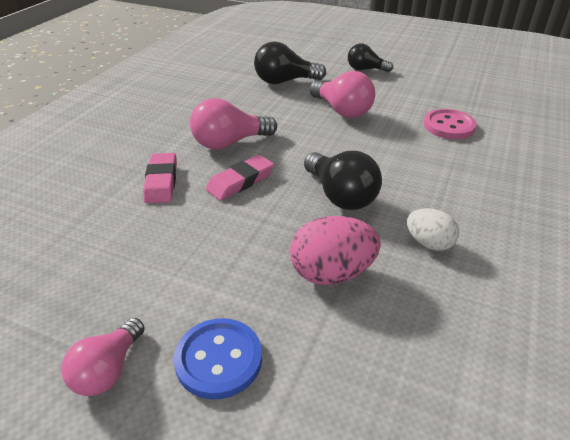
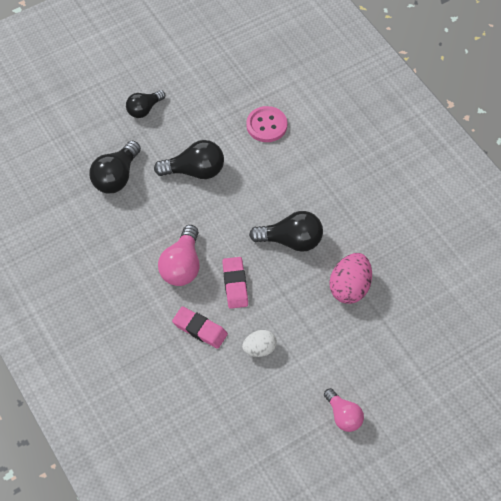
camera: 55 degrees left, 20 degrees up
(218, 359) = (369, 368): blue button -> none
(342, 111) = (195, 171): pink light bulb -> black light bulb
(429, 243) = (361, 228): white egg -> white egg (259, 349)

